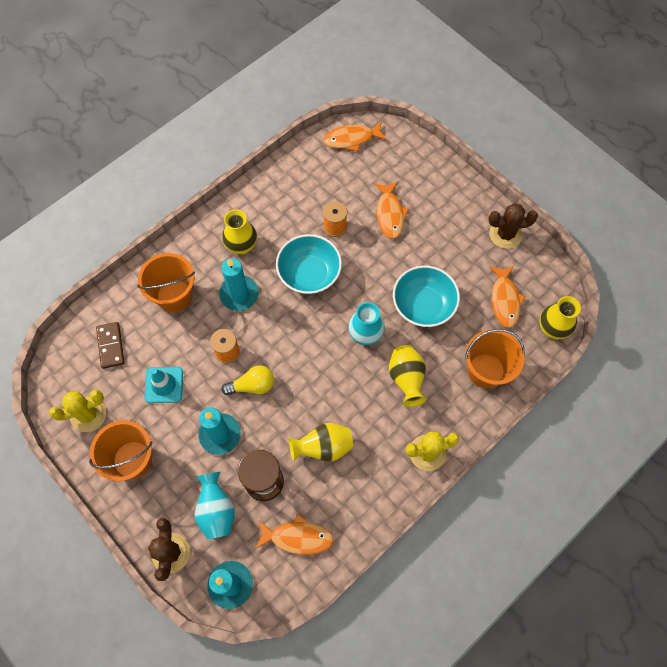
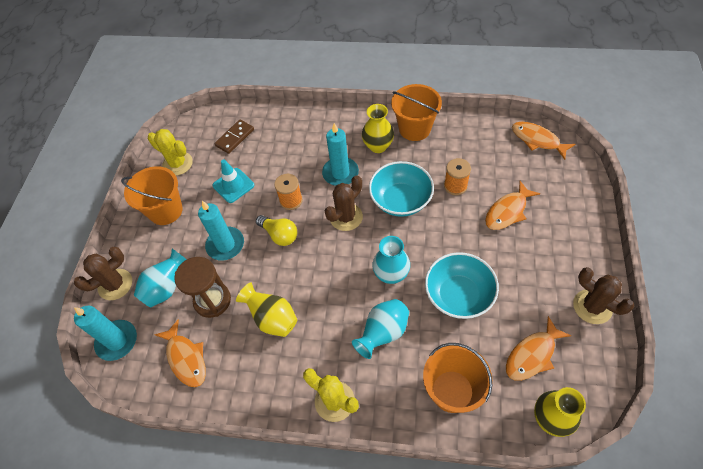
camera: 55 degrees right, 10 degrees down
(174, 296) = (302, 141): orange bucket -> orange bucket (414, 128)
(285, 324) = (346, 217): none -> brown cactus
(406, 379) = (383, 333): yellow vase -> turquoise vase

